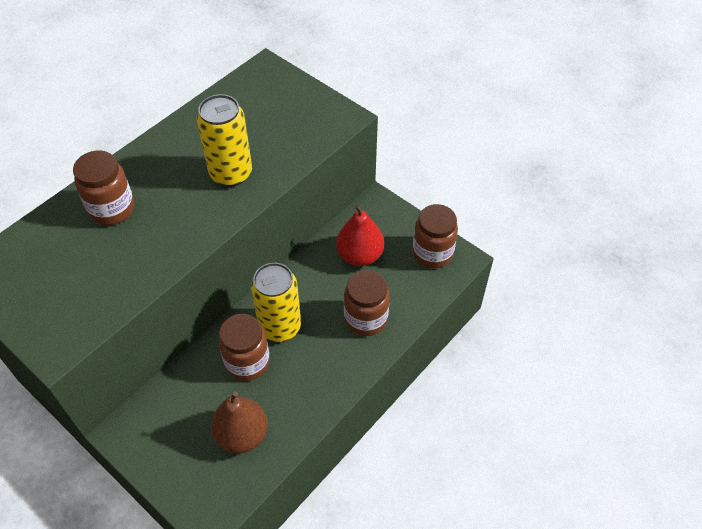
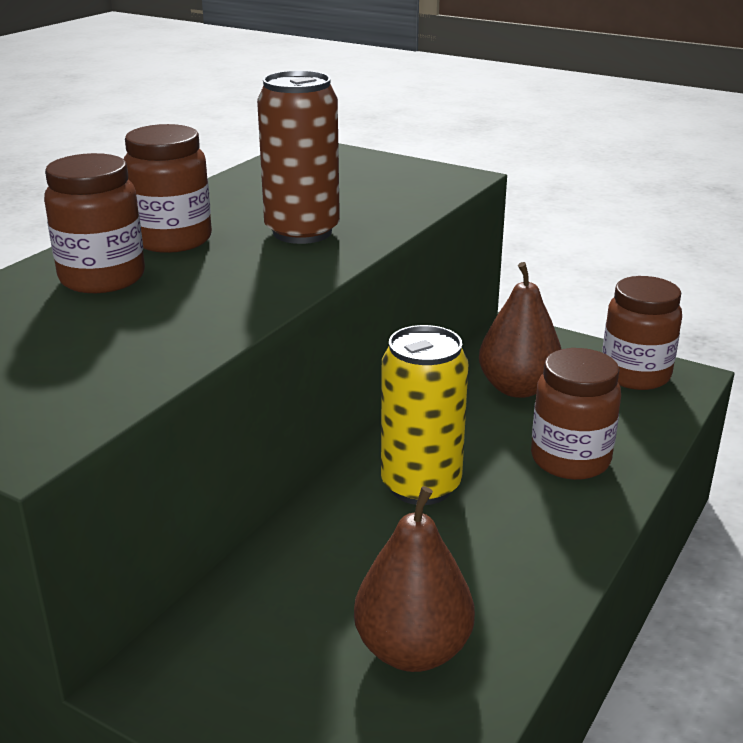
camera: 10 degrees left, 25 degrees down
(231, 173) = (302, 232): yellow can -> brown can
(247, 362) = (379, 540): brown jar -> brown jar (172, 240)
(360, 255) = (517, 388): red pear -> brown pear

